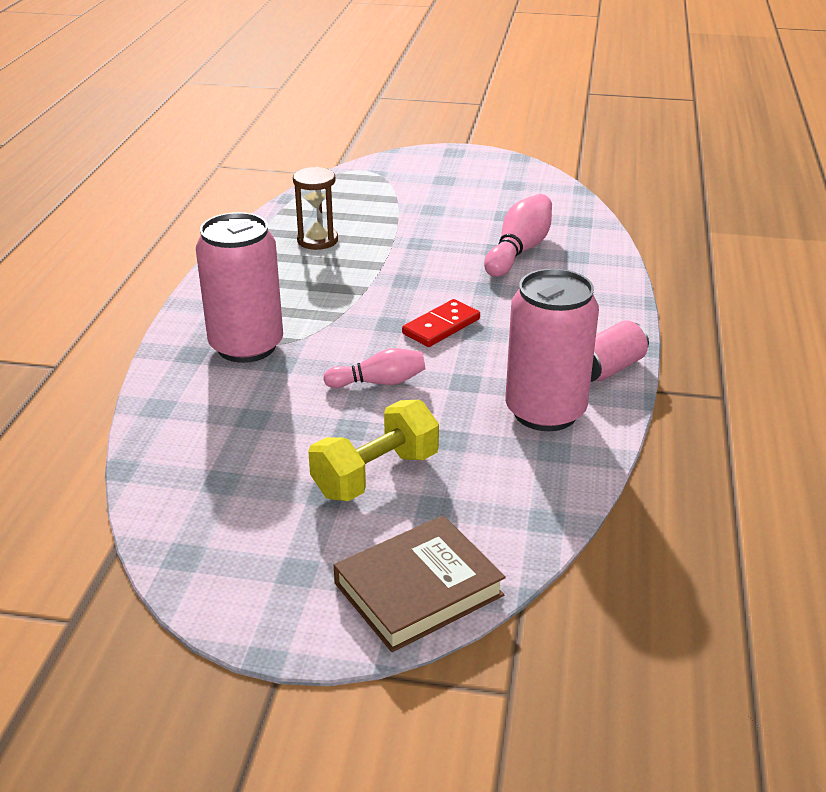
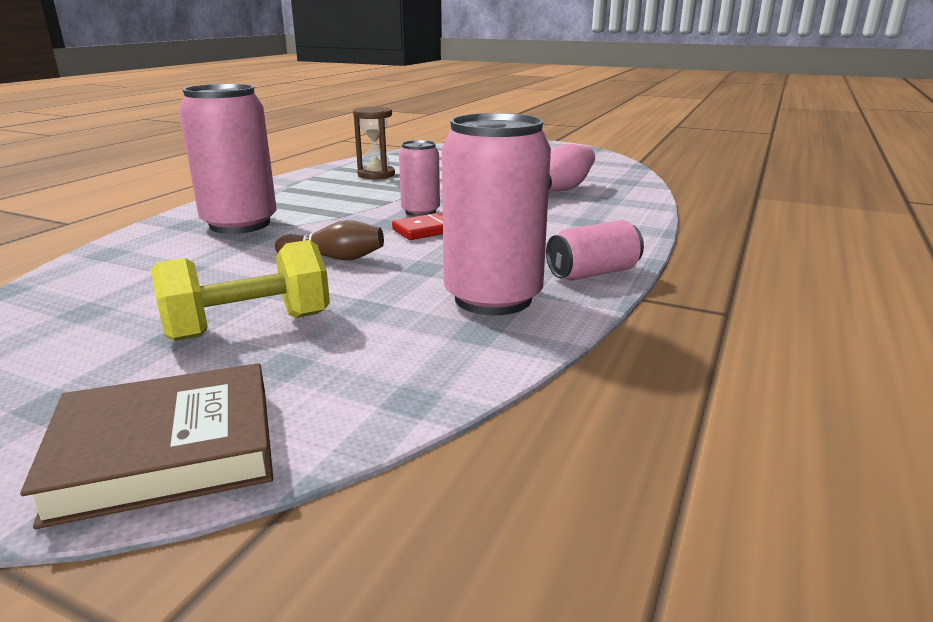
camera: 15 degrees right, 10 degrees down
(379, 382) = (334, 258): pink bowling pin -> brown bowling pin
(409, 302) = (420, 212): none -> pink can

